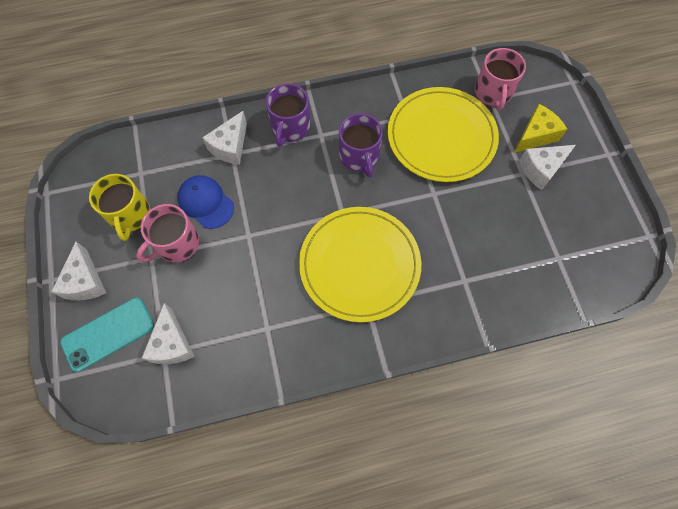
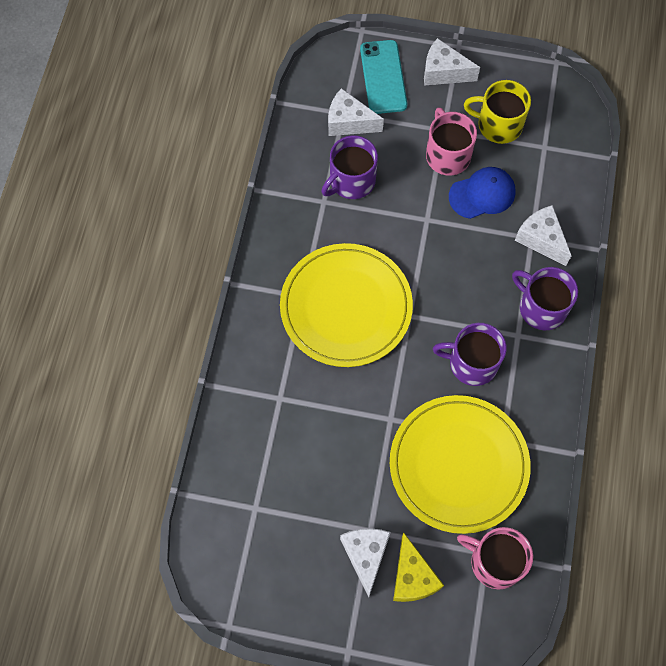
camera: 115 degrees right, 0 degrees up
(235, 313) = (351, 181): none -> purple mug

